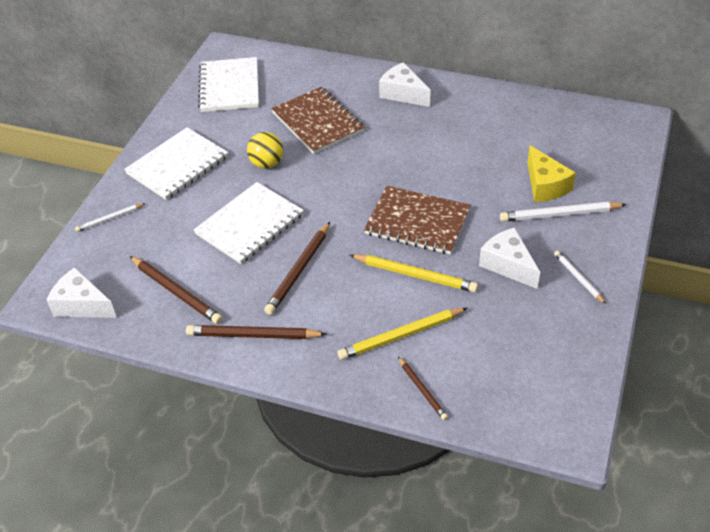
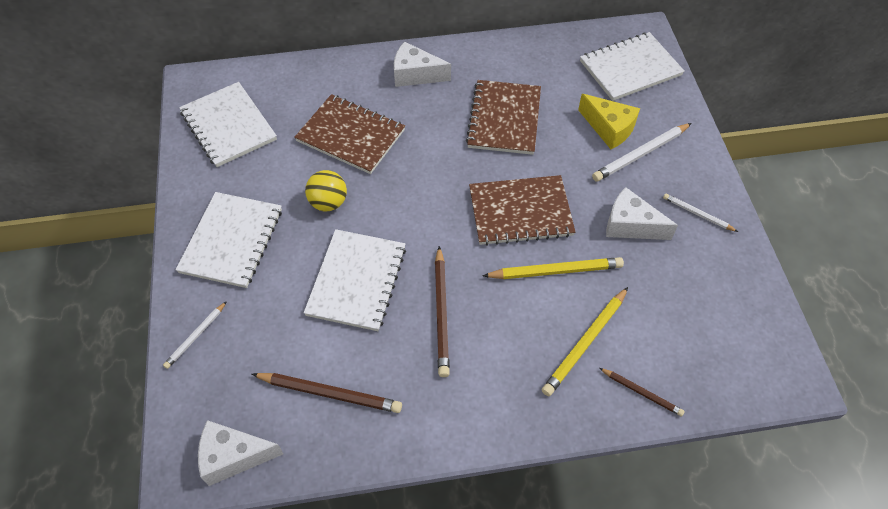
camera: 30 degrees left, 10 degrees up
(253, 335) = (443, 408): brown pencil -> none
(455, 149) = (504, 119): none -> brown notebook
(602, 145) = (630, 68): none -> white notebook

